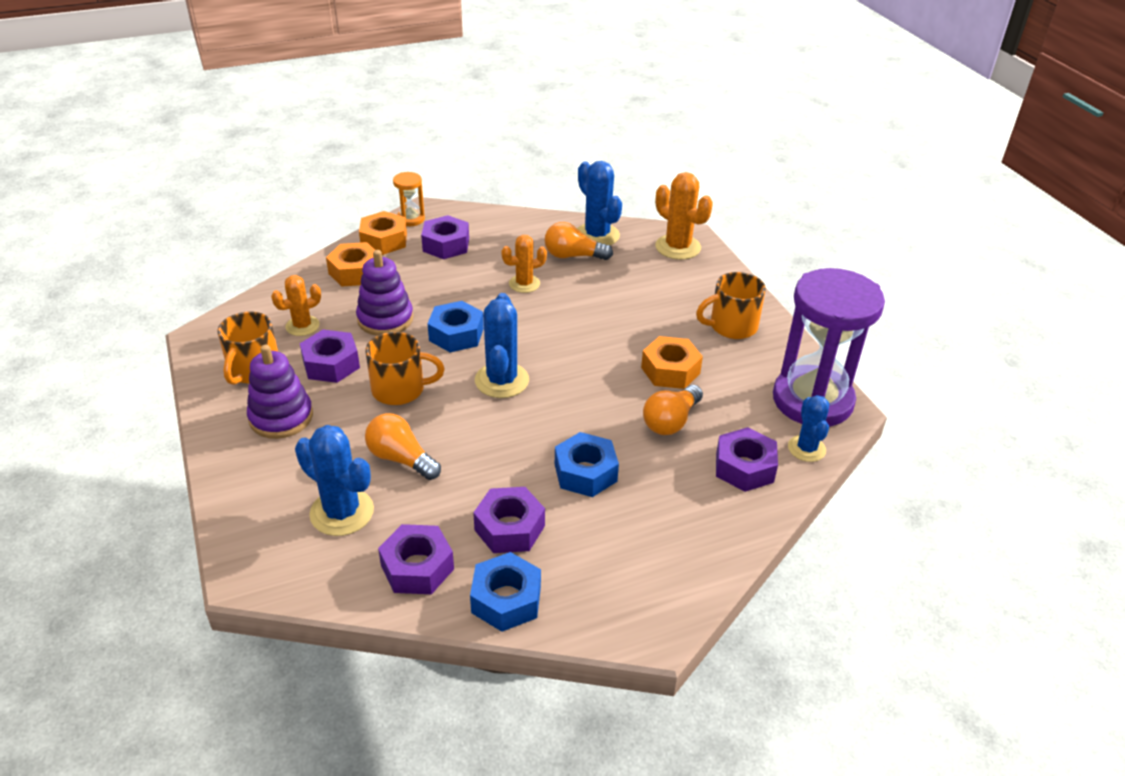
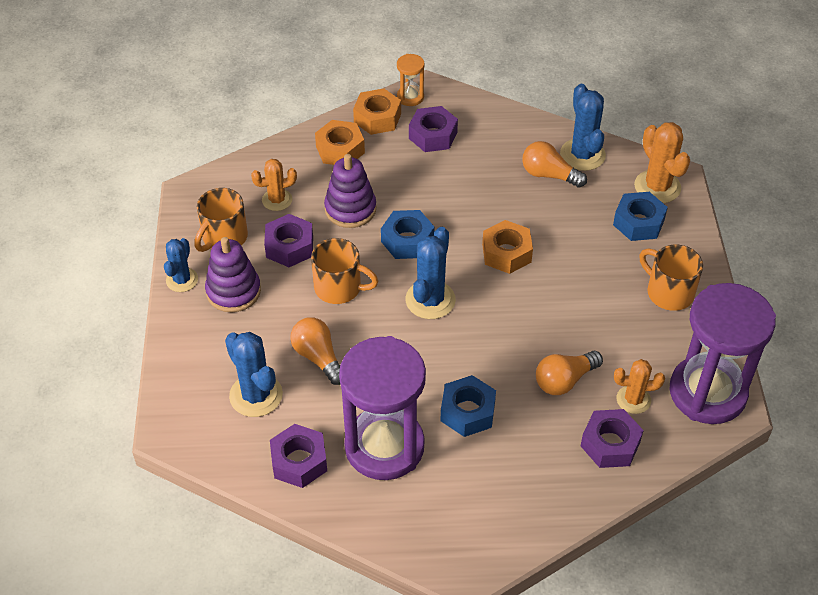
camera: 20 degrees right, 10 degrees up
(506, 599) = (359, 509): blue nut -> blue nut (638, 222)
(509, 528) = (384, 446): purple nut -> purple hourglass
(524, 284) = (490, 198): orange cactus -> orange cactus (633, 399)
(670, 370) = (587, 327): orange nut -> orange nut (506, 253)
(731, 326) = (668, 292): orange mug -> orange mug turned 45 degrees clockwise
(806, 448) = (676, 440): blue cactus -> blue cactus (182, 280)

